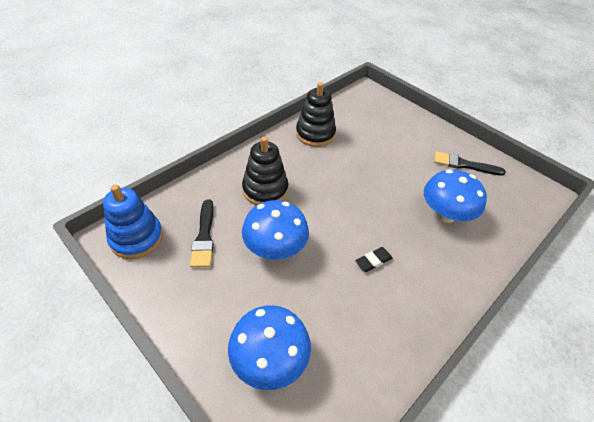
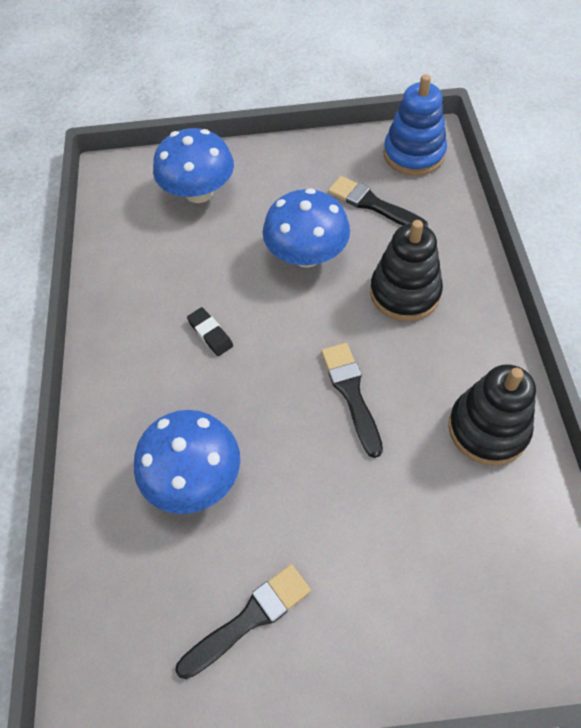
camera: 135 degrees right, 10 degrees up
(344, 182) = (351, 393): none -> black brush
(373, 261) = (210, 334): black eraser -> black eraser turned 45 degrees counterclockwise

